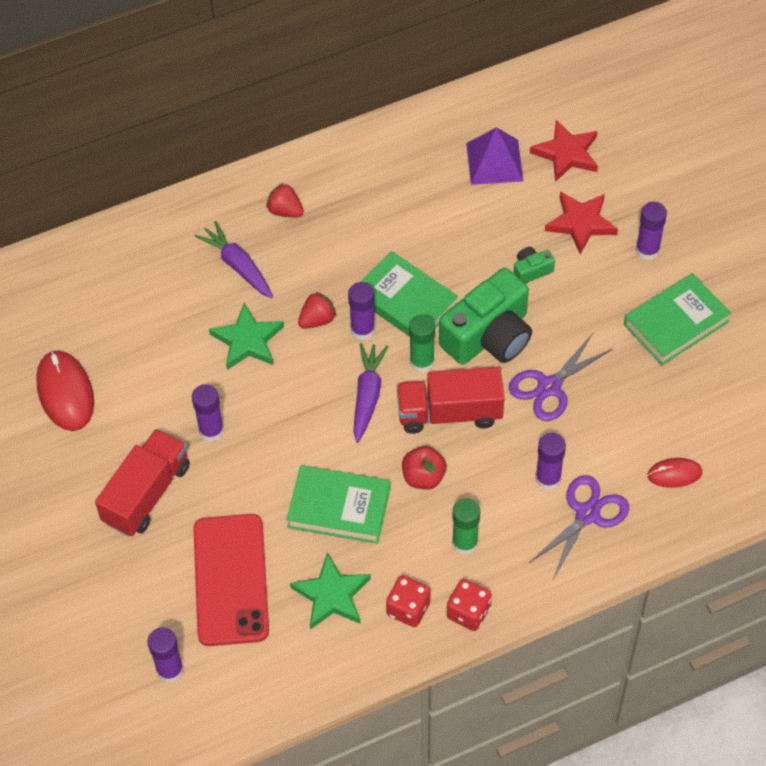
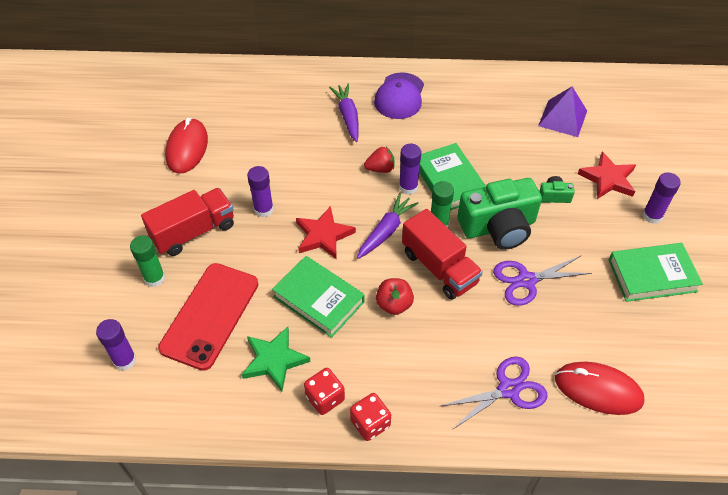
camera: 25 degrees right, 5 degrees down
(247, 340) = (325, 163): green star -> none
(285, 211) = (399, 96): red strawberry -> purple cap
(449, 413) = (439, 267): red truck -> red truck turned 150 degrees counterclockwise
(465, 543) = (398, 367): green glue stick -> green glue stick (154, 278)
(548, 478) = (490, 347): purple glue stick -> none
(566, 153) = (619, 131): red star -> red star (323, 235)
(674, 474) = (598, 390): red mouse -> red mouse, size x1.77

